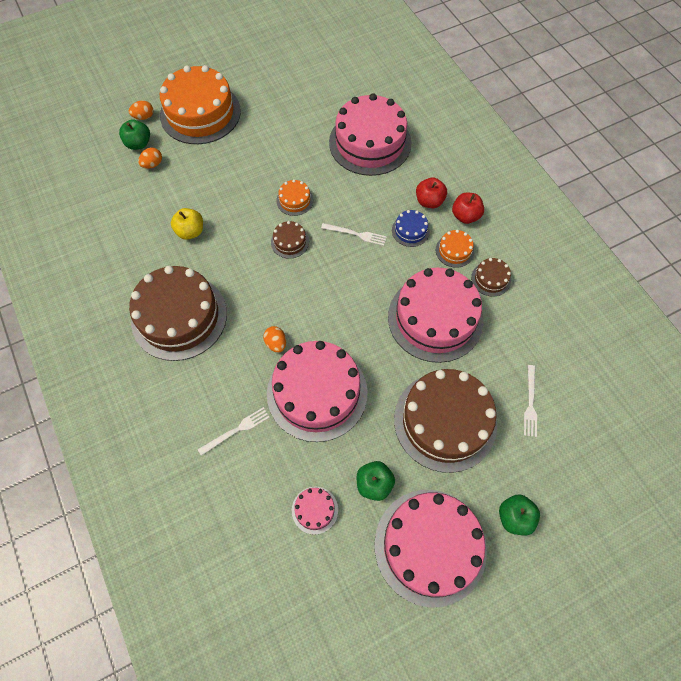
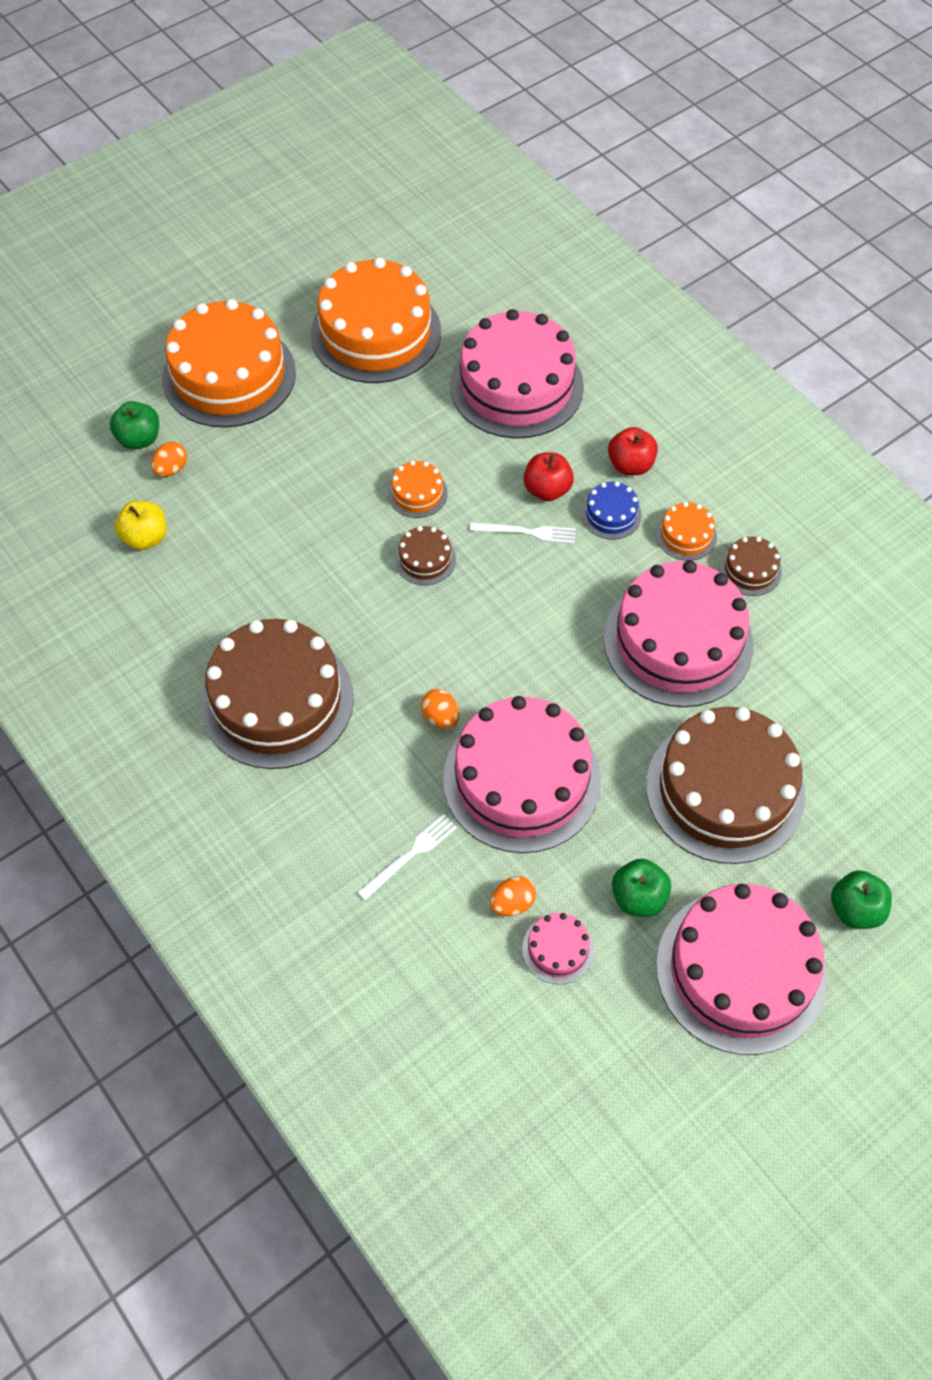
camera: 10 degrees left, 5 degrees down
(144, 117) = (136, 394): orange egg -> orange egg (512, 903)
(190, 231) = (261, 566): yellow apple -> yellow apple (145, 538)
(293, 99) = (376, 333): none -> orange cake
(465, 216) = (691, 480): red apple -> red apple (547, 490)
(530, 403) = (846, 743): white fork -> none

